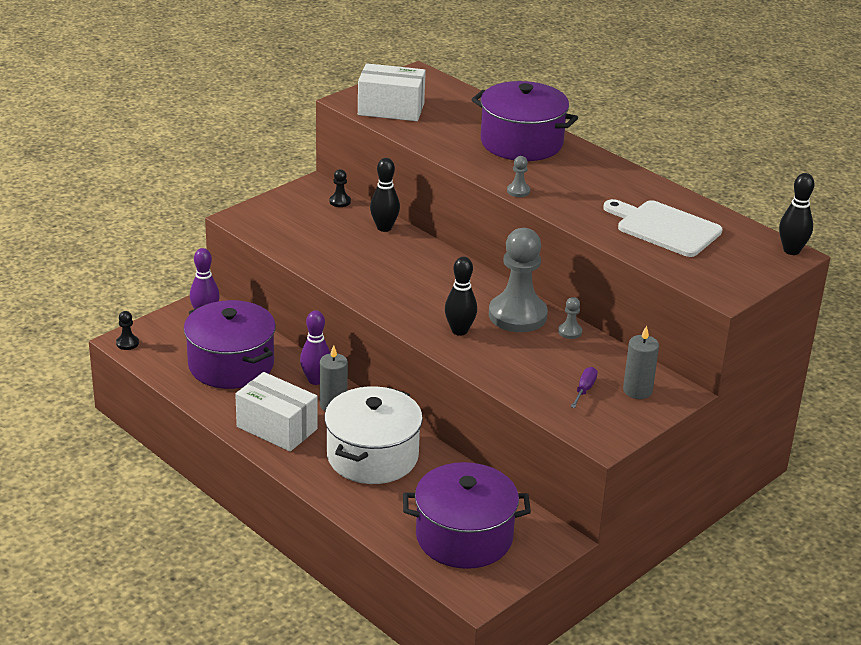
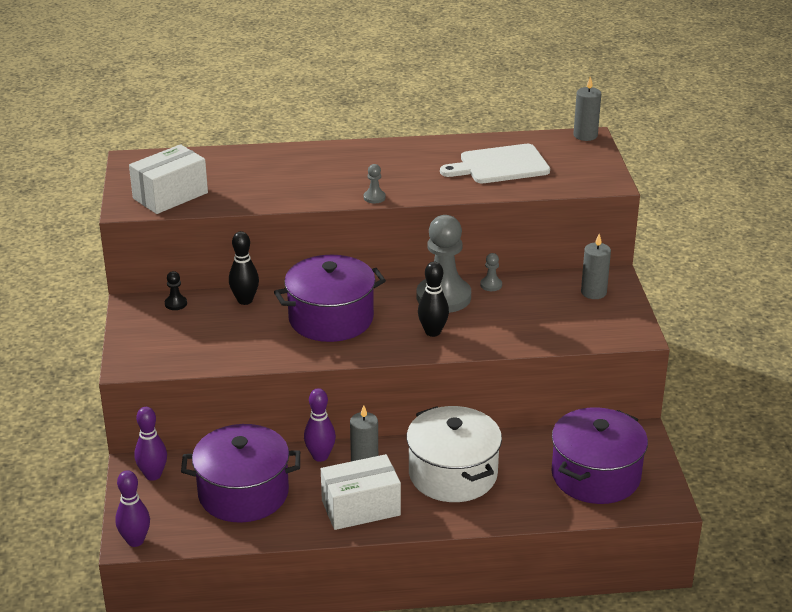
camera: 50 degrees left, 0 degrees up
(127, 343) = (135, 541): black pawn -> purple bowling pin
(521, 142) = (305, 165): purple pot -> purple pot (331, 318)
(584, 389) = (568, 313): purple screwdriver -> none
(791, 250) = (585, 135): black bowling pin -> grey candle

